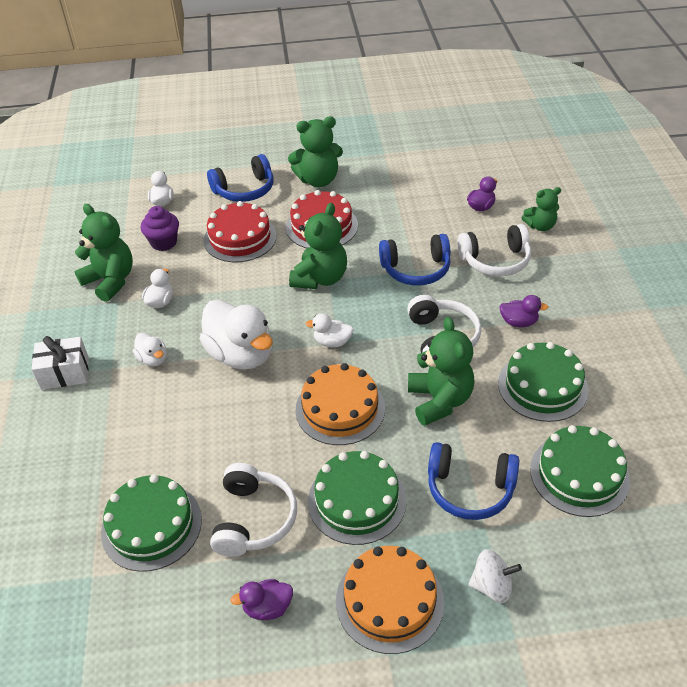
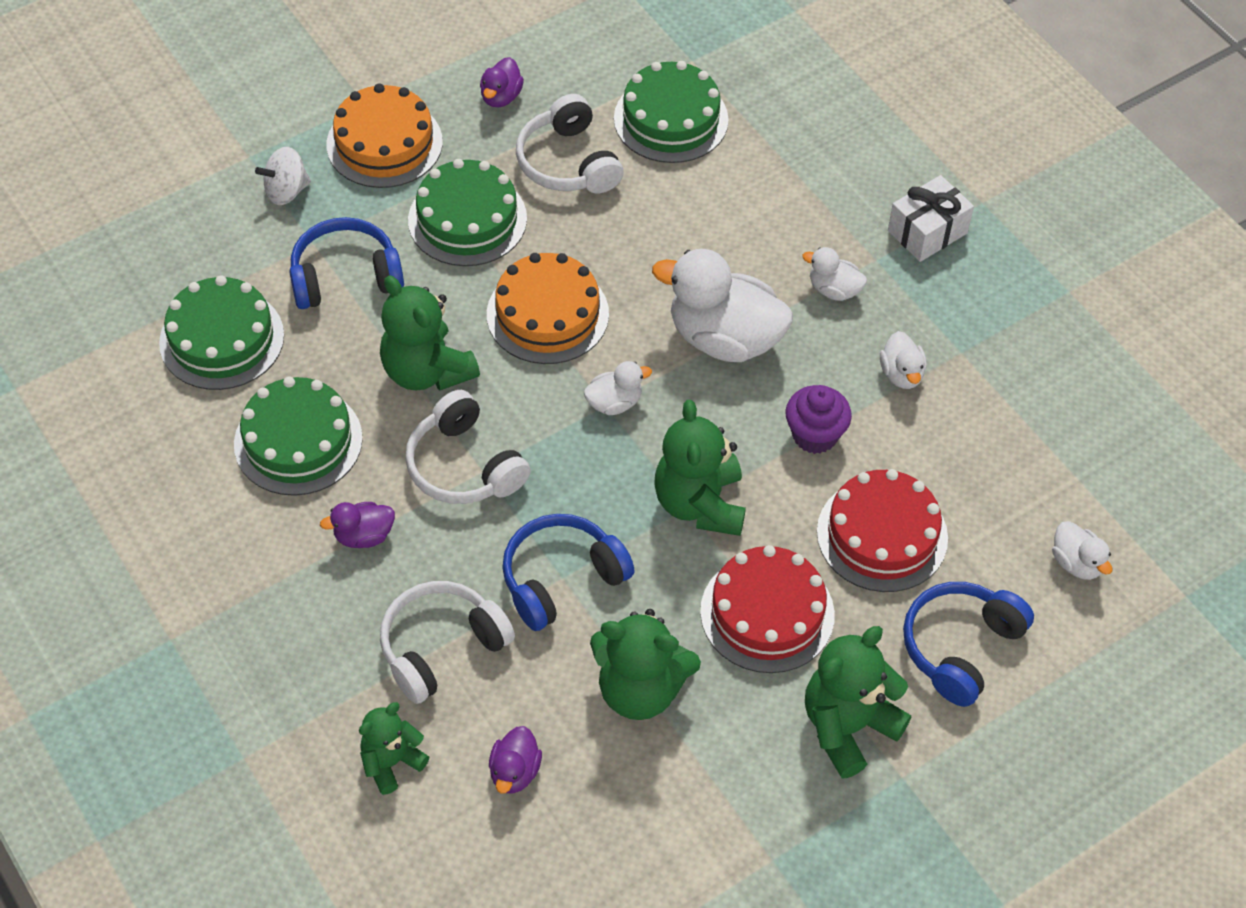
camera: 150 degrees right, 10 degrees up
(110, 281) = (1006, 380): green teddy bear -> green teddy bear (640, 689)
(164, 242) = (994, 479): purple cupcake -> purple cupcake (815, 435)
(267, 607) = (501, 97): purple duck -> purple duck turned 150 degrees clockwise

